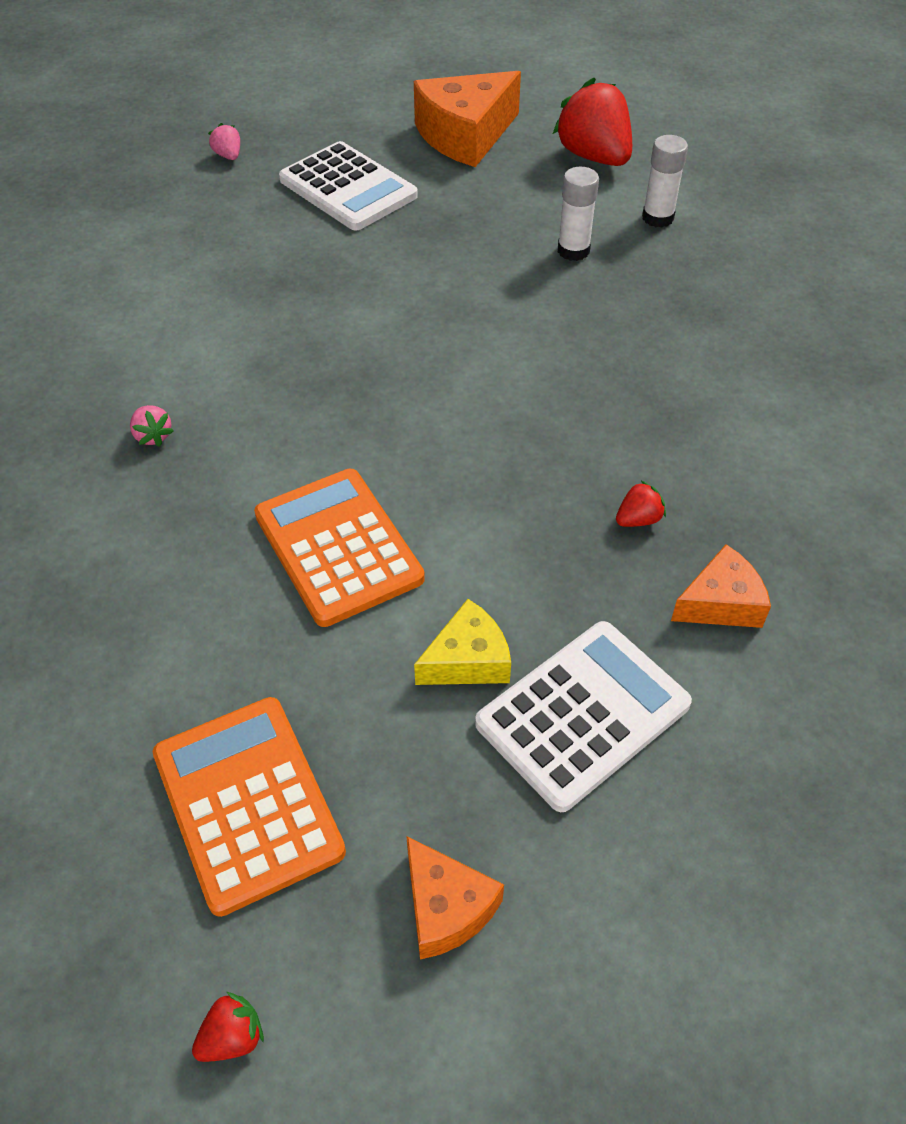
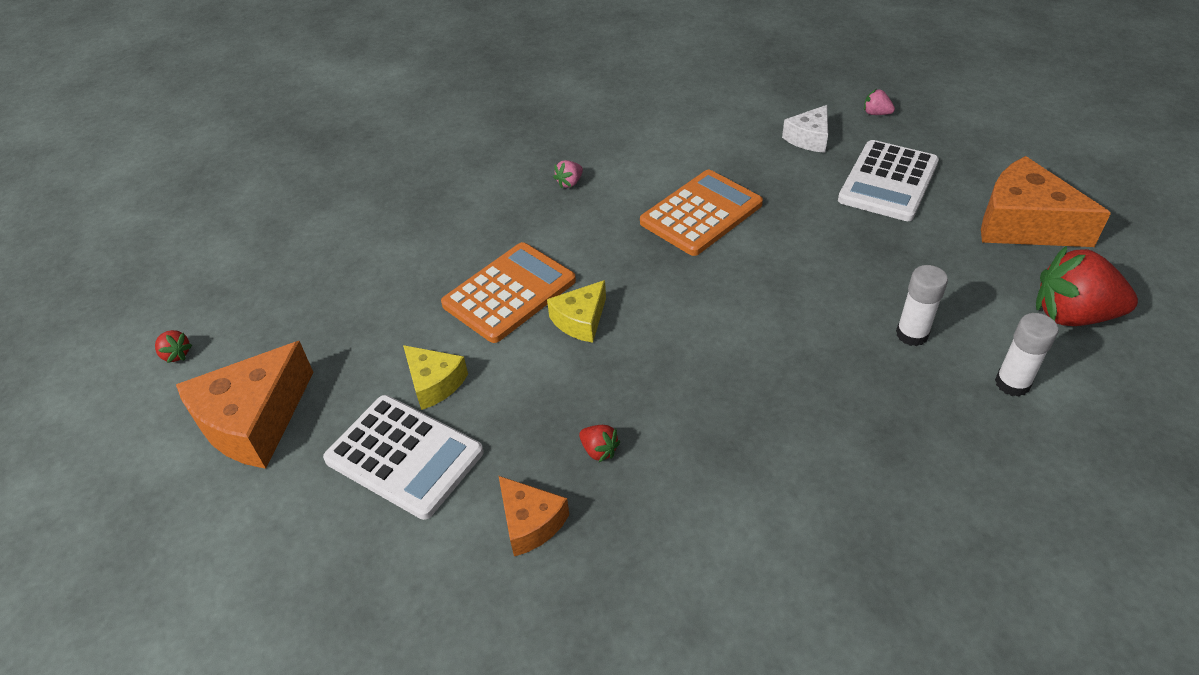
camera: 75 degrees right, 5 degrees down
(228, 156) = (876, 113): pink strawberry -> pink strawberry turned 105 degrees counterclockwise
(232, 214) = (809, 138): none -> white cheese
(248, 802) = (311, 315): orange calculator -> orange calculator (701, 213)
(427, 487) = (580, 320): none -> yellow cheese
(446, 907) = (254, 421): orange cheese -> orange cheese, size x1.80
(594, 157) = (1072, 315): red strawberry -> red strawberry turned 120 degrees counterclockwise

